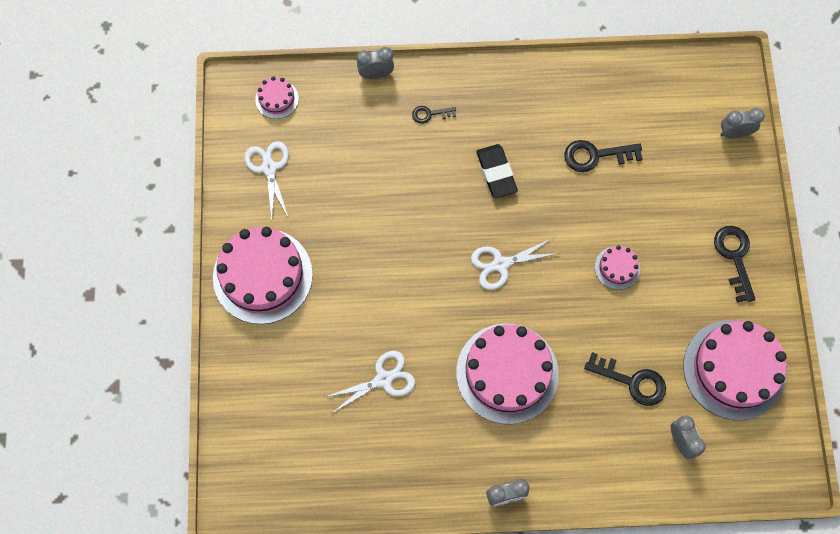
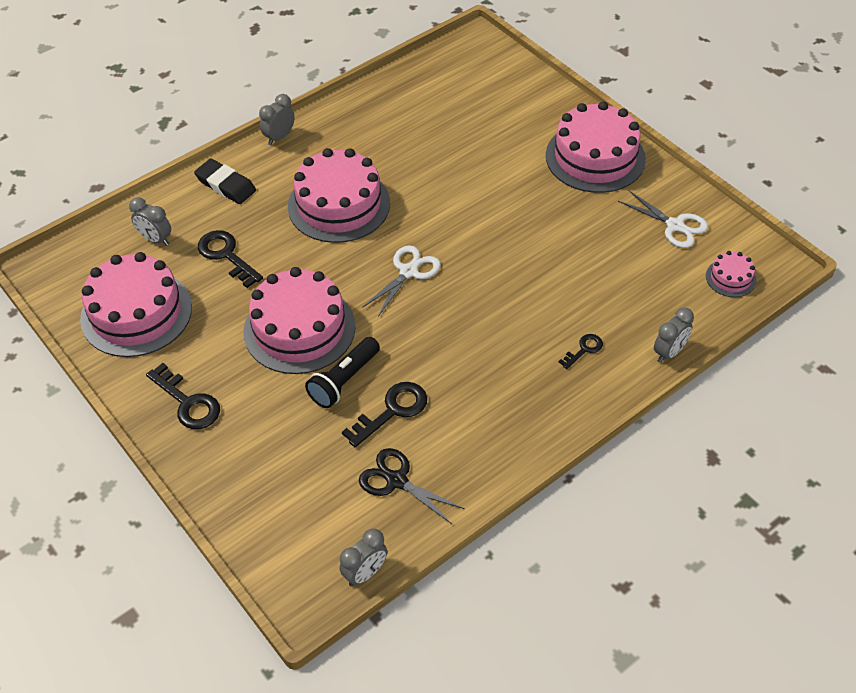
camera: 145 degrees right, 20 degrees down
(384, 379) = (434, 150): white scissors -> none
(496, 173) = (476, 338): black eraser -> black eraser (226, 185)
(613, 201) = (344, 381): none -> black flashlight
(617, 268) = (299, 329): pink cake -> pink cake, size x2.18
(627, 105) = (396, 480): none -> black scissors
(632, 381) = (226, 255): black key -> black key turned 60 degrees clockwise
(734, 133) = (259, 524): grey clock -> grey clock (365, 573)

